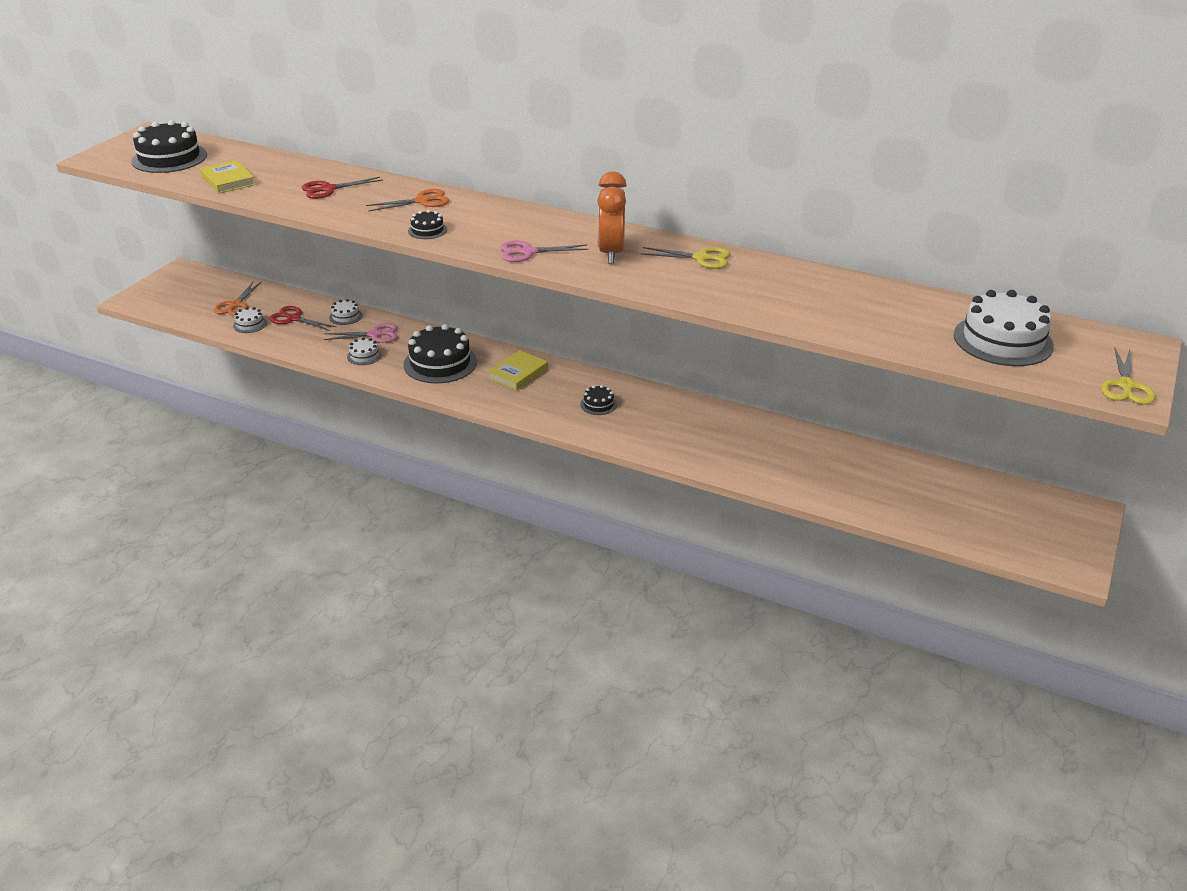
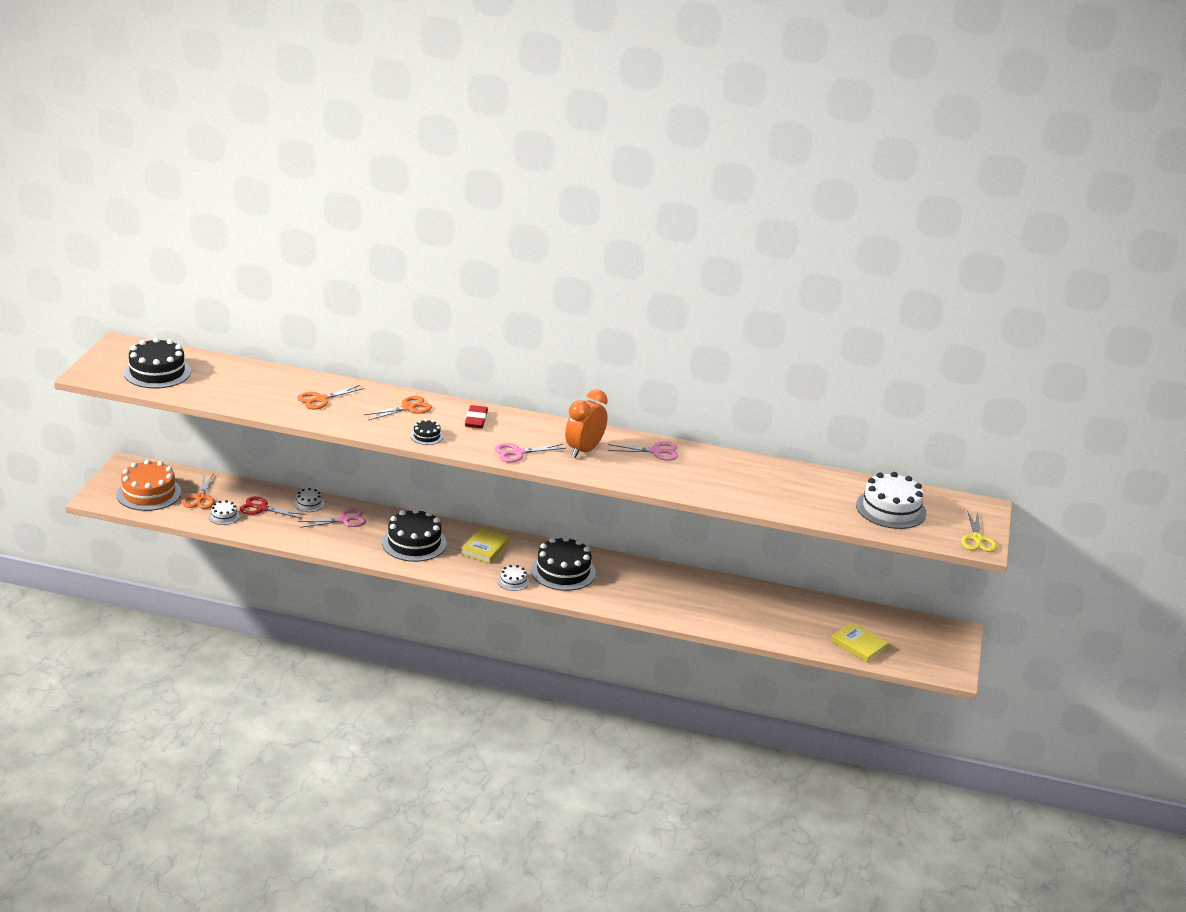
camera: 15 degrees left, 5 degrees down
(186, 298) = (149, 493): none -> orange cake
(228, 180) = (226, 394): yellow book -> yellow book (859, 645)
(328, 189) = (321, 399): red scissors -> orange scissors
(364, 356) = (344, 540): white cake -> white cake (513, 581)
(495, 216) = (476, 420): none -> red eraser
(598, 404) = (563, 571): black cake -> black cake, size x2.10
(611, 253) = (584, 450): orange clock -> orange clock turned 45 degrees clockwise
(701, 258) = (655, 451): yellow scissors -> pink scissors

